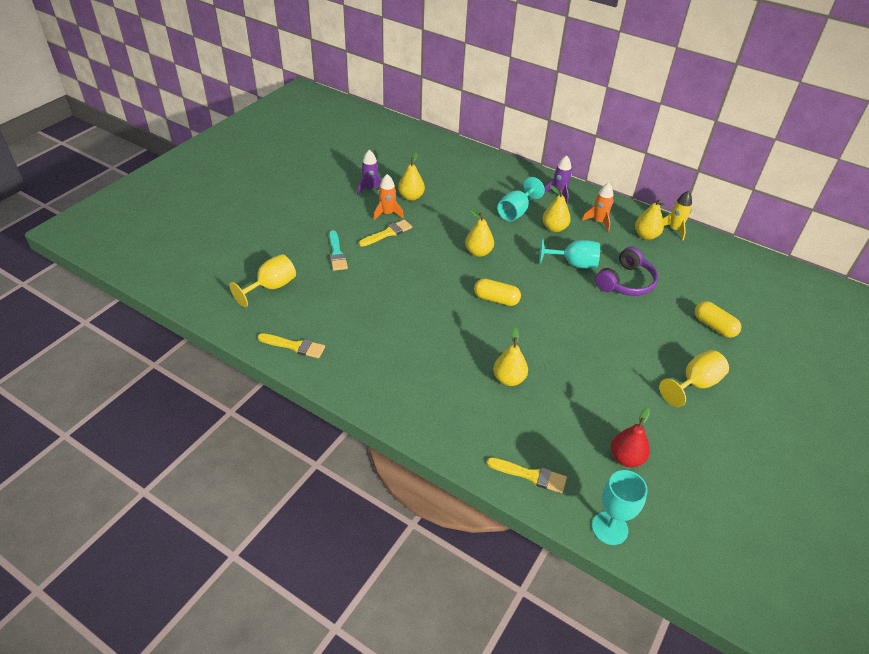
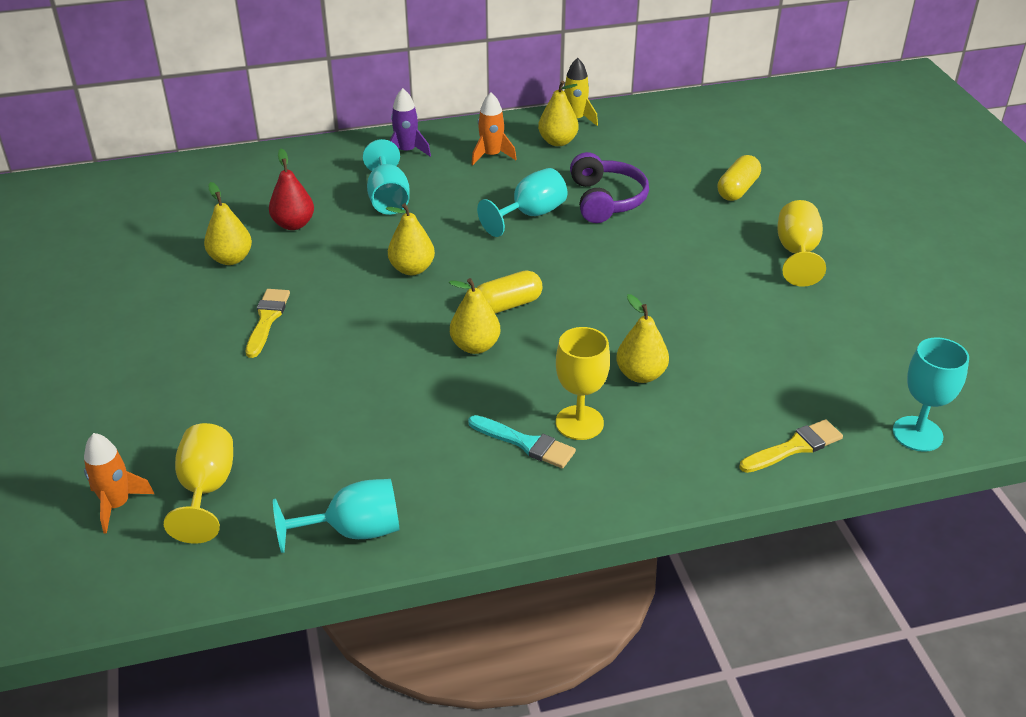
camera: 45 degrees left, 5 degrees down
(294, 346) = (353, 531): yellow brush -> turquoise goblet
(337, 253) = (235, 387): turquoise brush -> turquoise brush (526, 443)
(370, 189) = (158, 282): purple rocket -> none
(387, 213) = (230, 297): orange rocket -> orange rocket (117, 505)
(446, 377) = (579, 423): none -> yellow goblet
(554, 228) = (456, 190): yellow pear -> yellow pear (475, 346)
(626, 458) = (841, 362): red pear -> red pear (293, 224)
(714, 326) = (737, 189): yellow capsule -> yellow capsule turned 60 degrees counterclockwise

